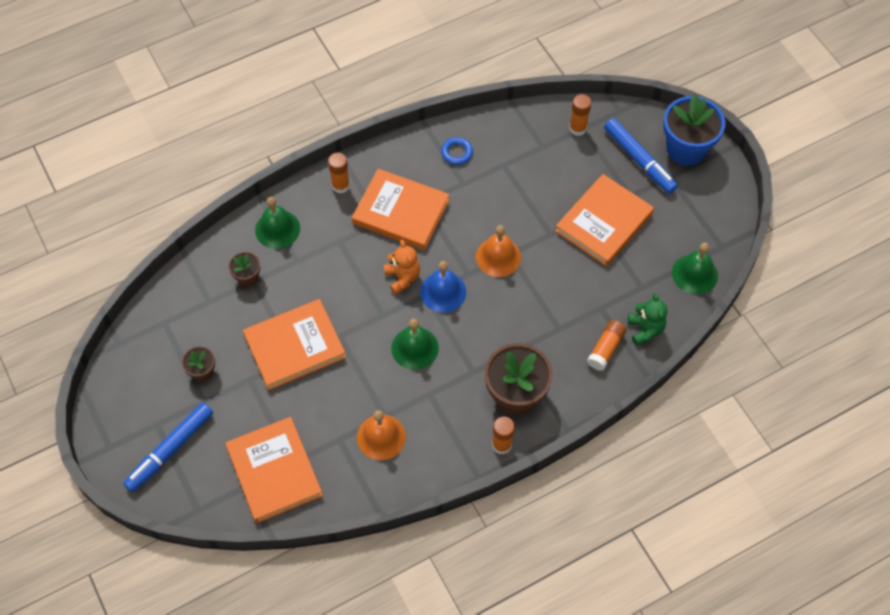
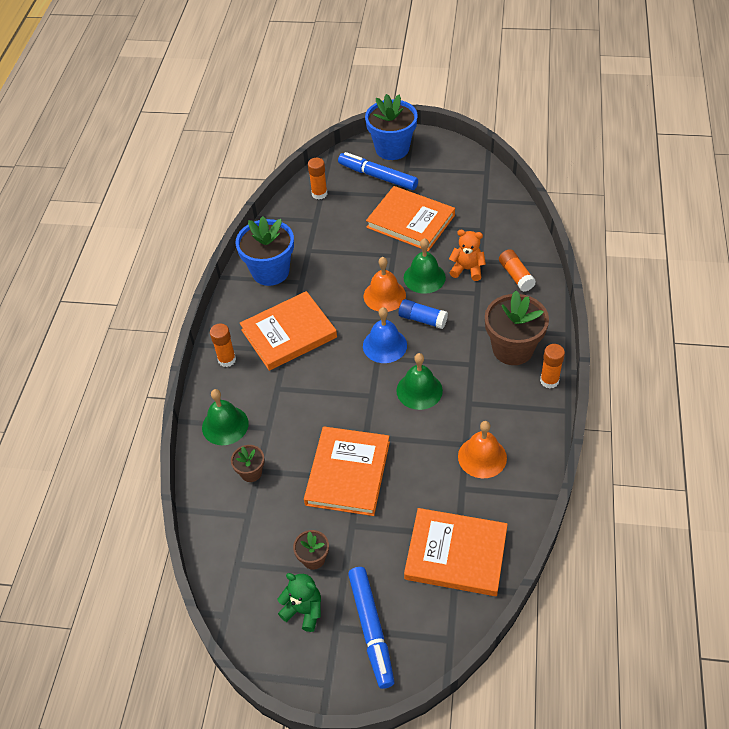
camera: 50 degrees left, 10 degrees down
(402, 277) = (349, 364): orange teddy bear -> orange teddy bear (467, 269)
(457, 153) = (270, 271): blue ring -> blue flower pot
(494, 303) = (422, 319): none -> blue glue stick
(603, 222) = (410, 221): orange book -> orange book turned 45 degrees counterclockwise
(639, 160) = (378, 176): blue marker -> blue marker turned 150 degrees counterclockwise
(645, 329) = (518, 246): green teddy bear -> green teddy bear (304, 610)
(694, 274) = (495, 197): green bell -> green bell (424, 277)

